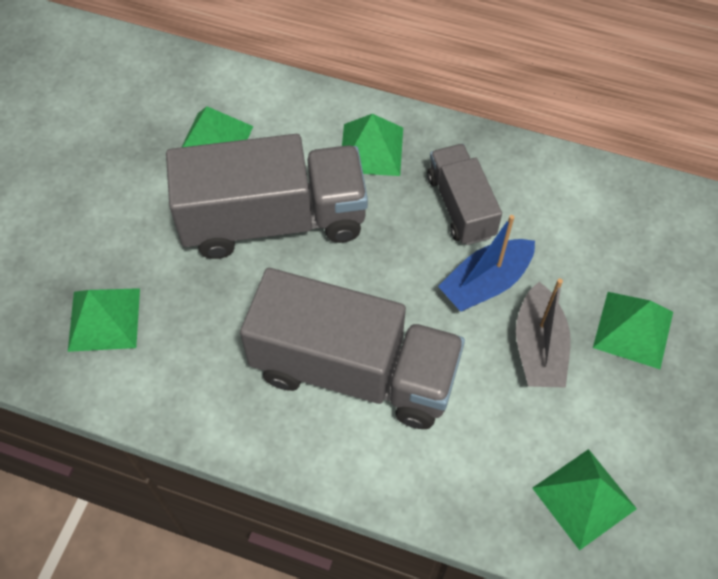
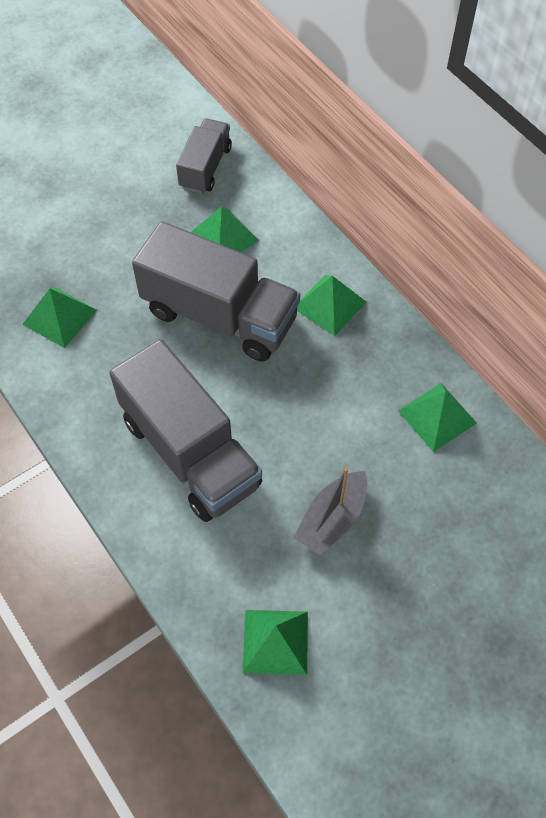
camera: 35 degrees right, 0 degrees up
(460, 206) = (360, 384): grey truck -> grey truck (205, 167)
(485, 283) = (332, 450): blue boat -> none
(633, 329) = (414, 552): green pyramid -> green pyramid (437, 417)

